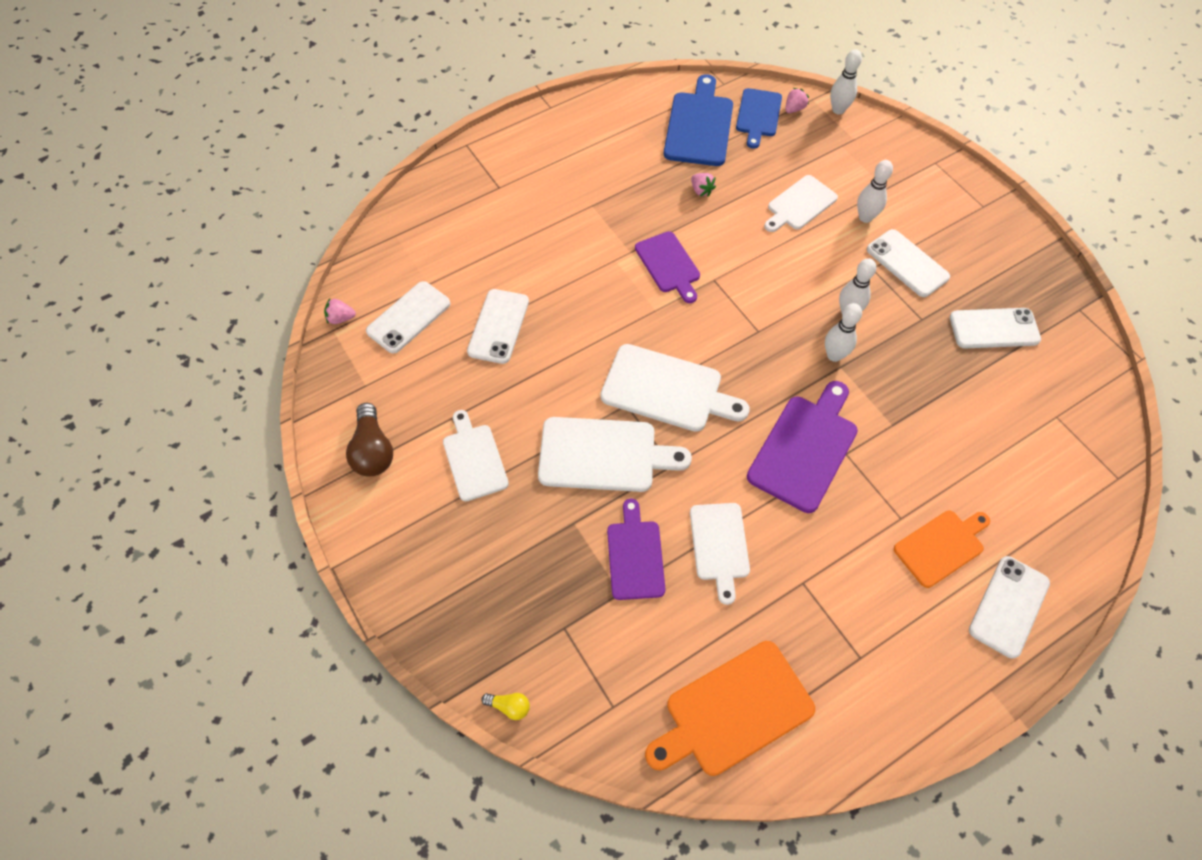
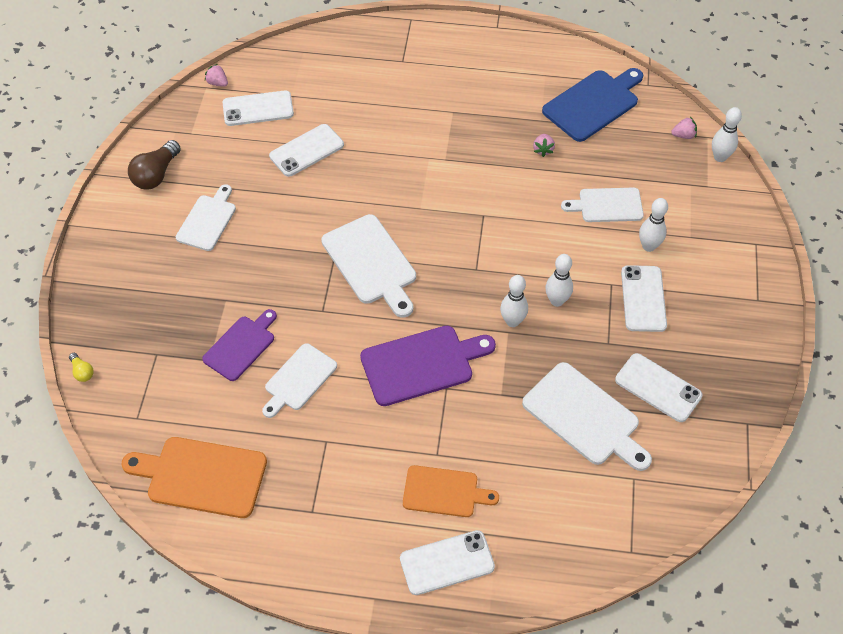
camera: 40 degrees right, 5 degrees down
(603, 455) = (287, 274): white cutting board -> white cutting board (584, 417)
(668, 265) = (462, 185): purple cutting board -> none
(758, 115) = (649, 123): blue cutting board -> none

